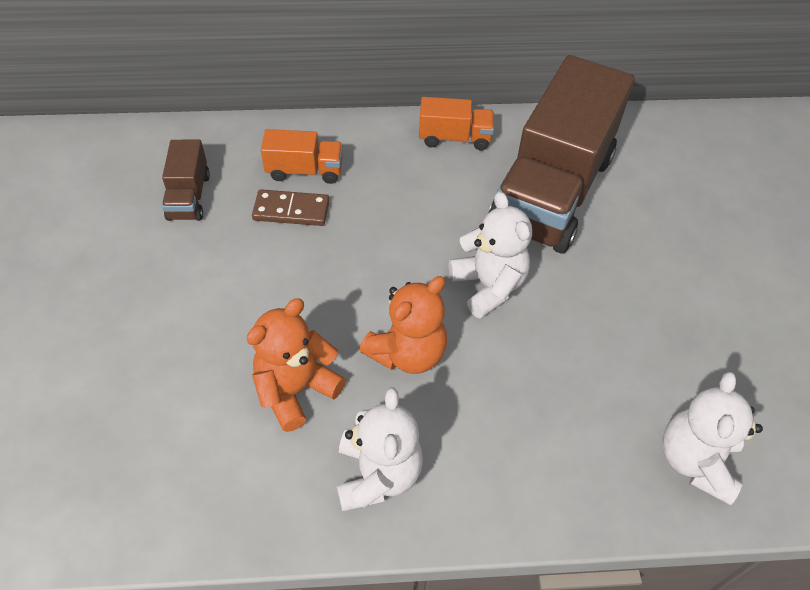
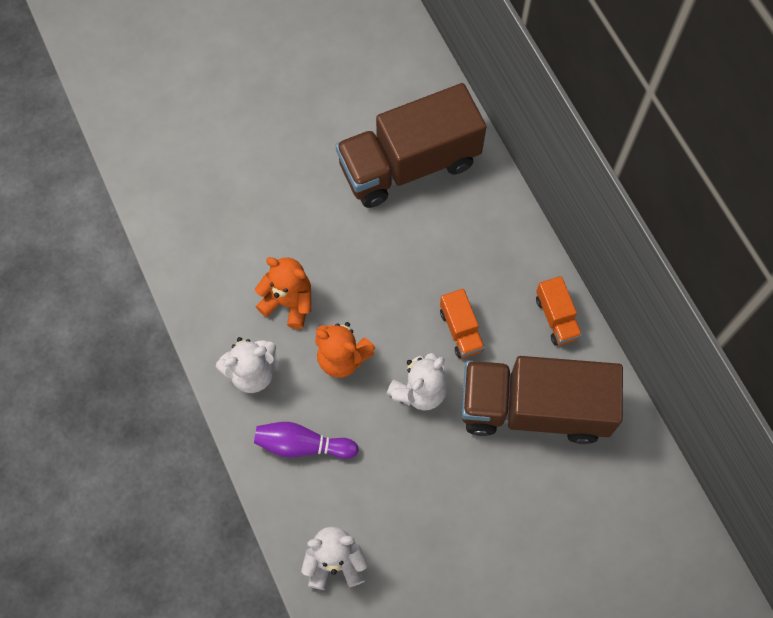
camera: 70 degrees right, 15 degrees up
(189, 196) = (409, 164): brown truck -> brown truck, size x2.32
(291, 210) = (427, 235): brown domino -> none
(304, 171) = (469, 226): orange truck -> orange truck (461, 330)
(514, 444) = (302, 445): none -> purple bowling pin

